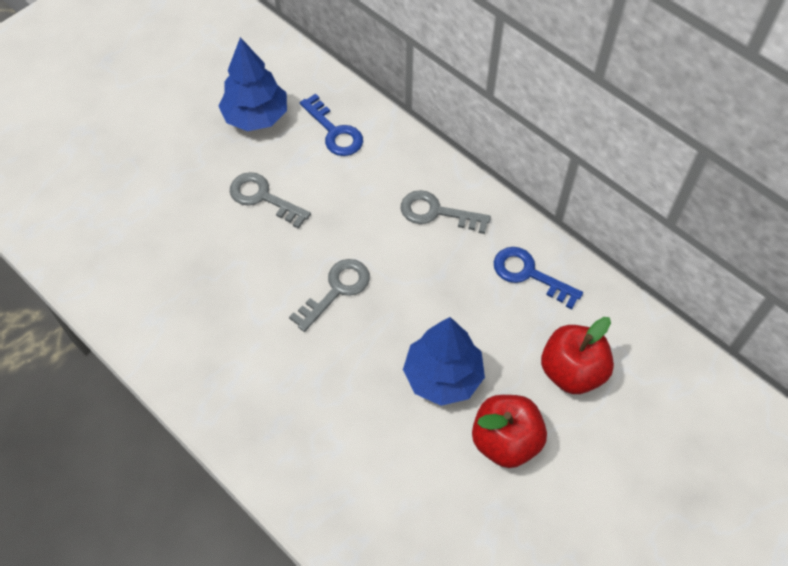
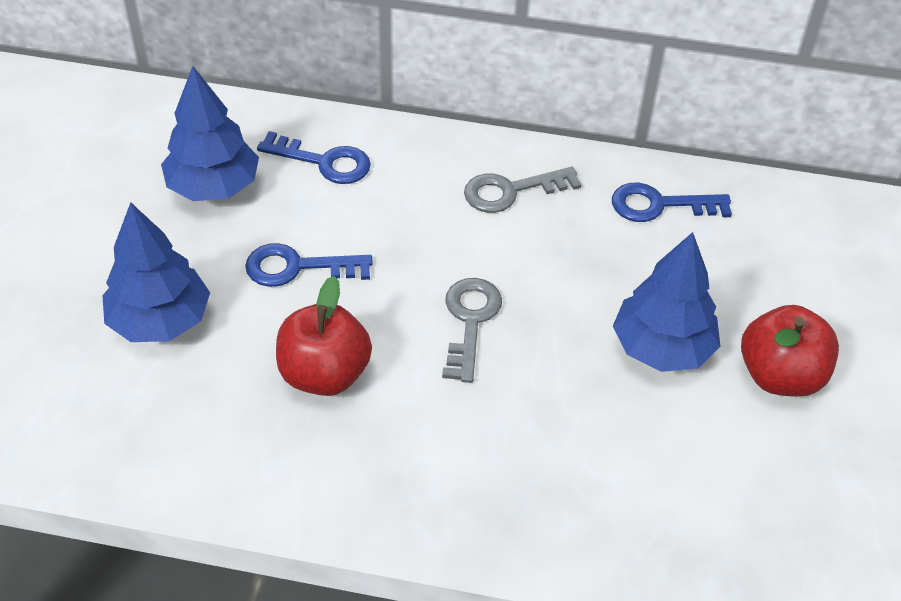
camera: 35 degrees left, 10 degrees down
(161, 192) = (160, 321): none -> blue tree
(263, 197) = (297, 267): grey key -> blue key
(572, 371) = (783, 275): red apple -> red apple (324, 374)

